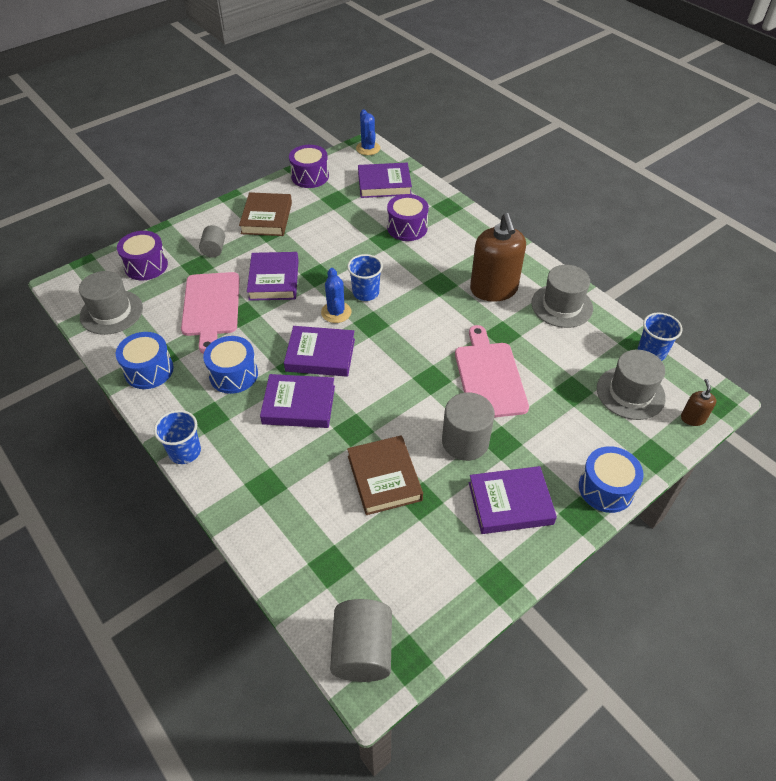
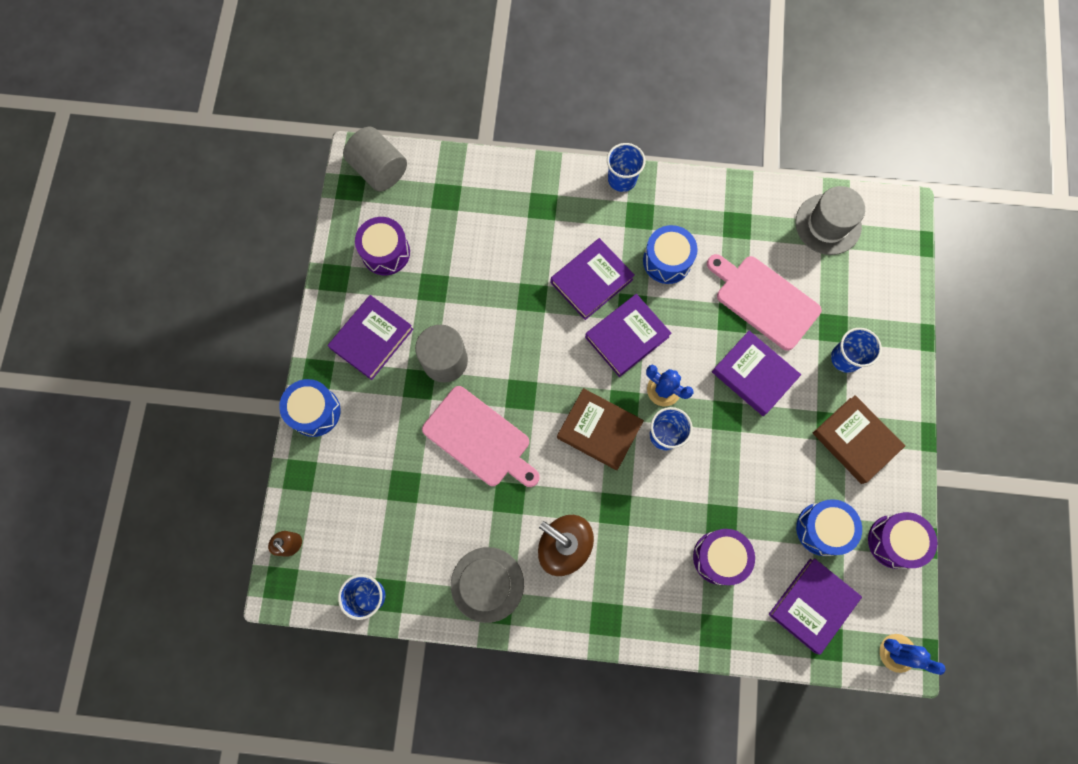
camera: 135 degrees right, 25 degrees up
(146, 266) = (871, 288): purple drum -> purple drum (385, 252)
(149, 370) = (729, 208): blue drum -> blue drum (822, 529)
(214, 250) = (845, 358): grey cylinder -> blue cup
(384, 478) = (472, 281): brown book -> brown book (599, 430)
(630, 393) = (356, 527): grey hat -> none

